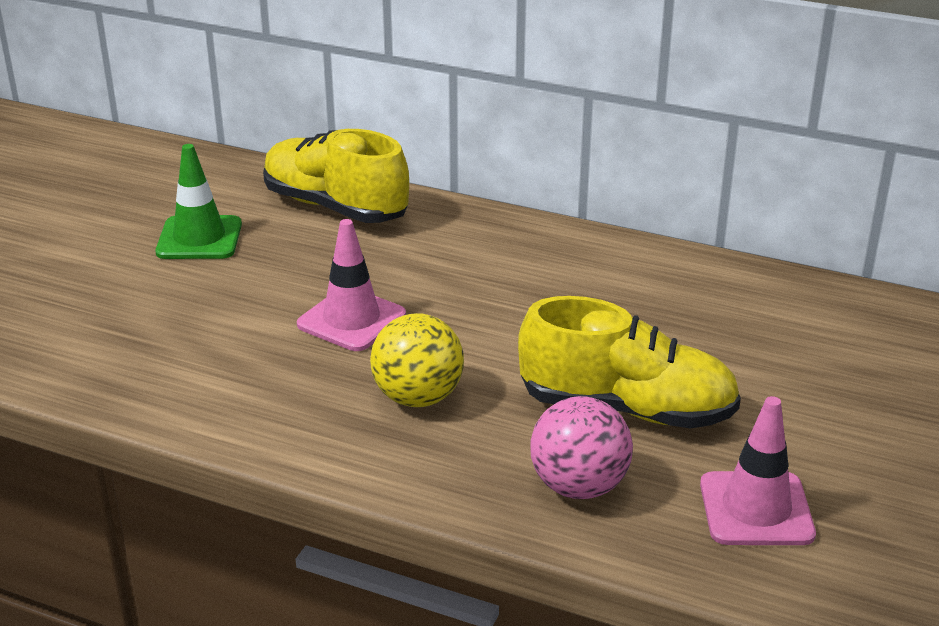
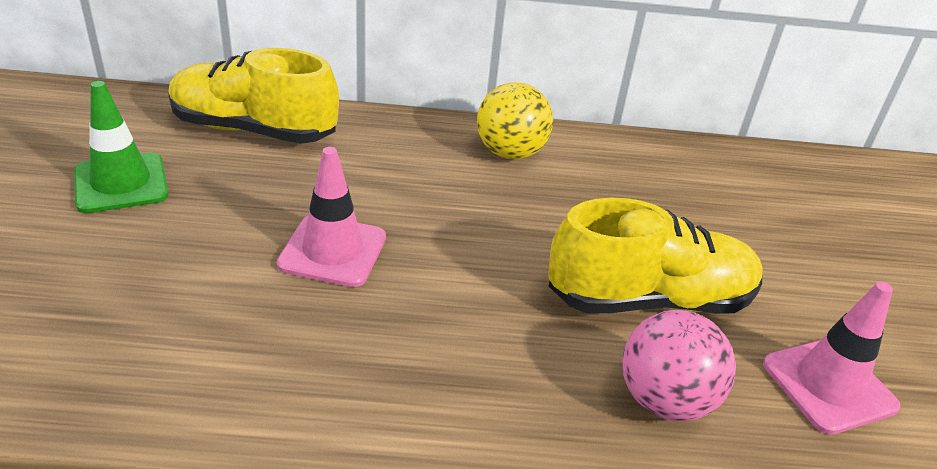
camera: 25 degrees left, 5 degrees up
(418, 397) = (449, 329): yellow ball -> yellow ball (510, 153)

